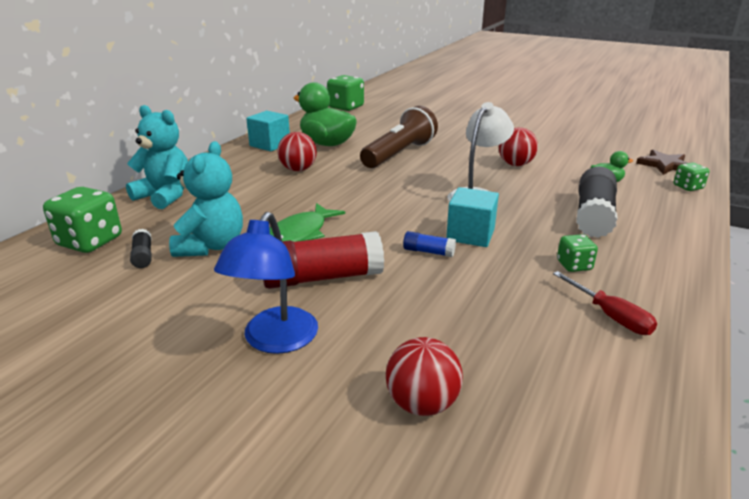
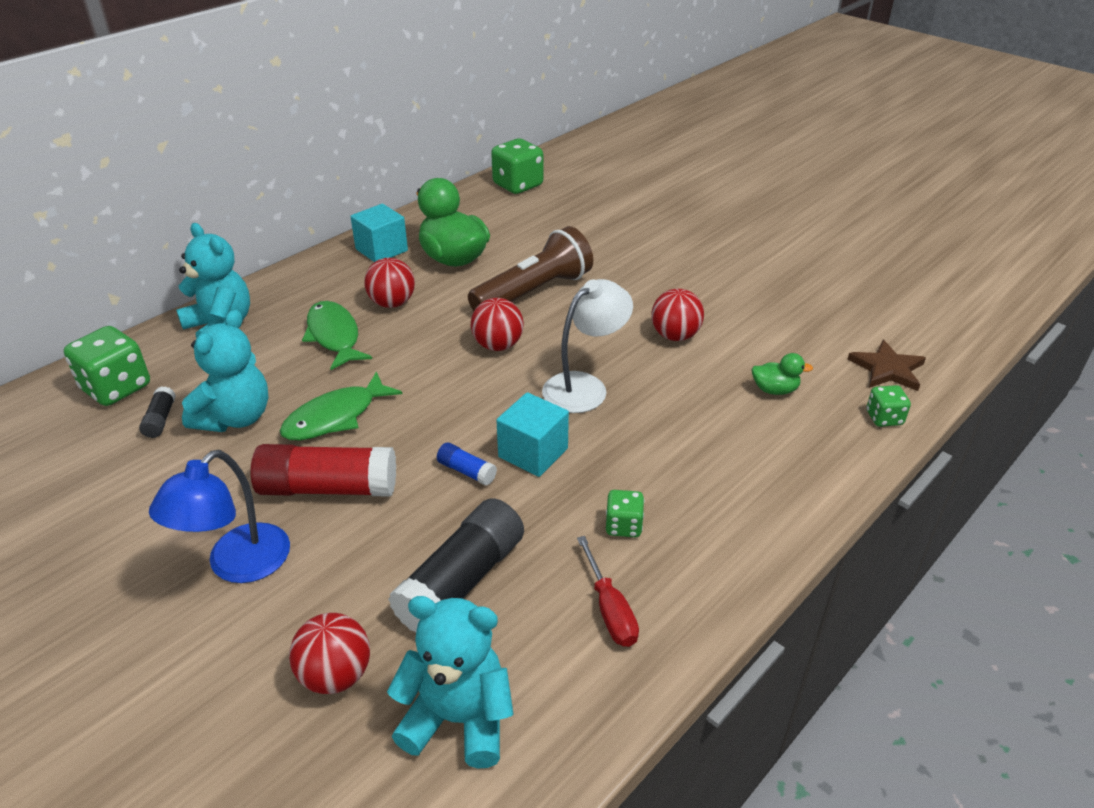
camera: 15 degrees right, 10 degrees up
(264, 191) = (334, 336): none -> green fish
(395, 182) = (498, 345): none -> red ball
(556, 414) = (458, 719): none -> turquoise teddy bear
(593, 216) = (710, 448): black glue stick -> black glue stick (462, 581)

